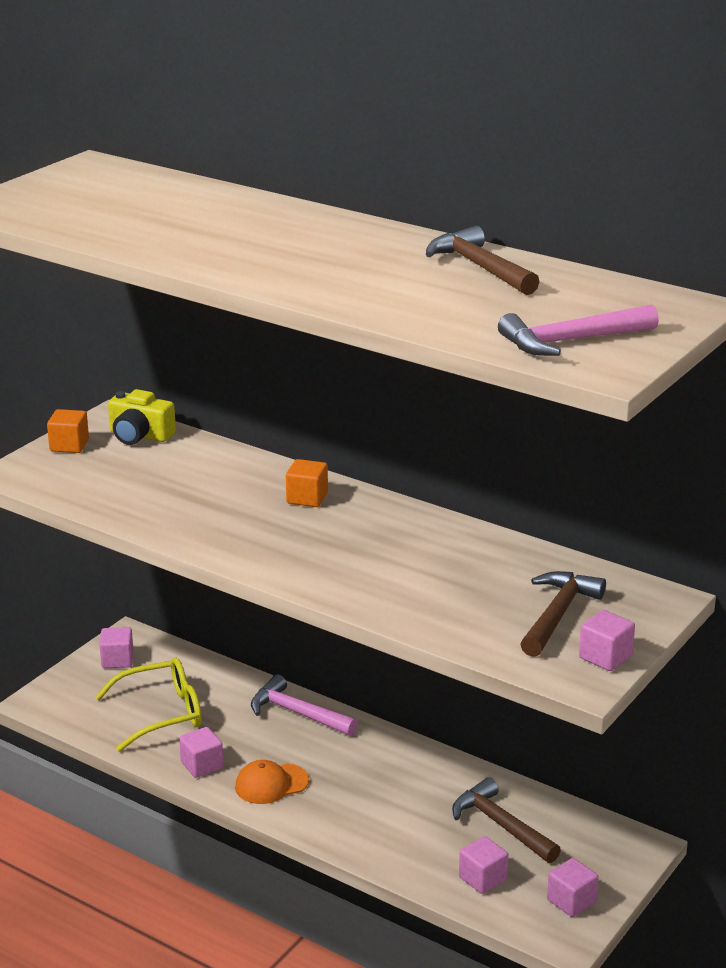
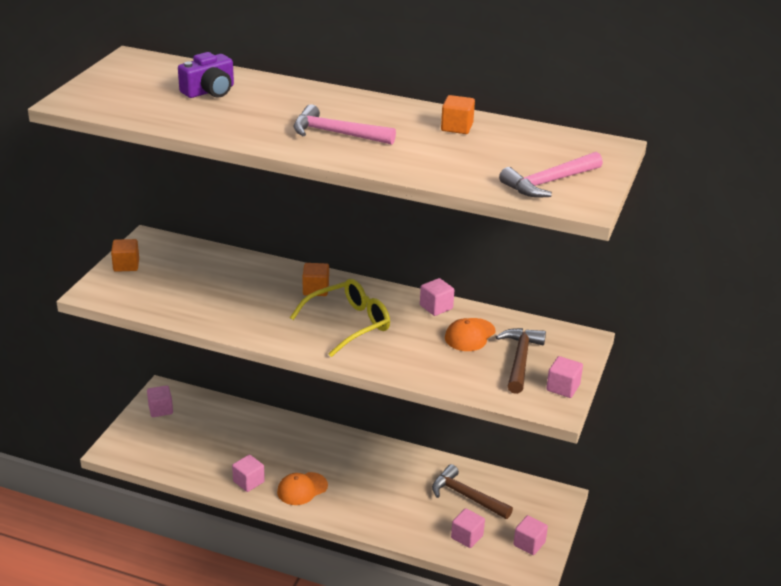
camera: 15 degrees left, 5 degrees up
(139, 435) = (175, 252): yellow camera -> none
(161, 713) = (206, 446): yellow glasses -> yellow glasses (348, 324)
(169, 206) = (209, 91): none -> purple camera
(297, 713) = (302, 433): pink hammer -> pink hammer (336, 133)
(465, 536) = (436, 307): none -> pink cube
(479, 267) = (457, 127): brown hammer -> orange cube
(498, 576) = (469, 335): none -> orange cap

